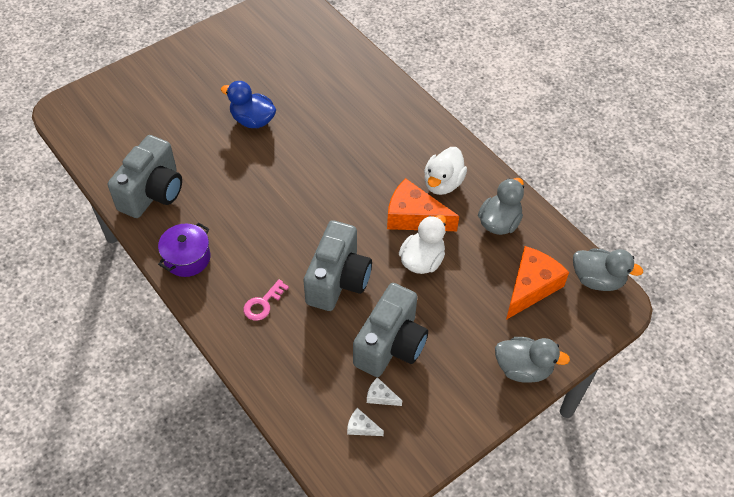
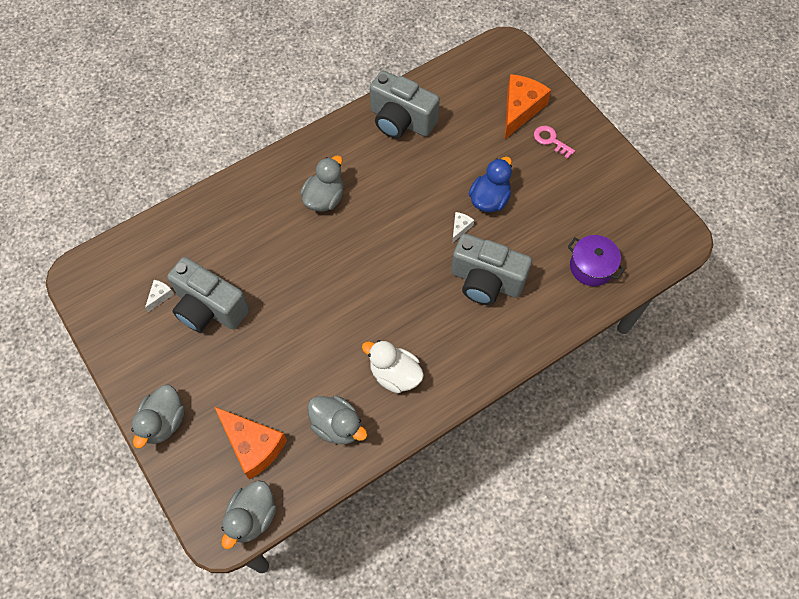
camera: 95 degrees right, 10 degrees up
(187, 258) = (325, 149): purple pot -> purple pot (591, 267)
(251, 253) = (324, 198): none -> grey duck
(263, 304) = (268, 207): pink key -> pink key (550, 140)
(338, 280) = (285, 268): grey camera -> grey camera (486, 281)
(361, 427) = (135, 279): white cheese -> white cheese (460, 228)
(414, 217) = (352, 341): orange cheese -> orange cheese (520, 109)
(422, 260) = (298, 344): white duck -> none

